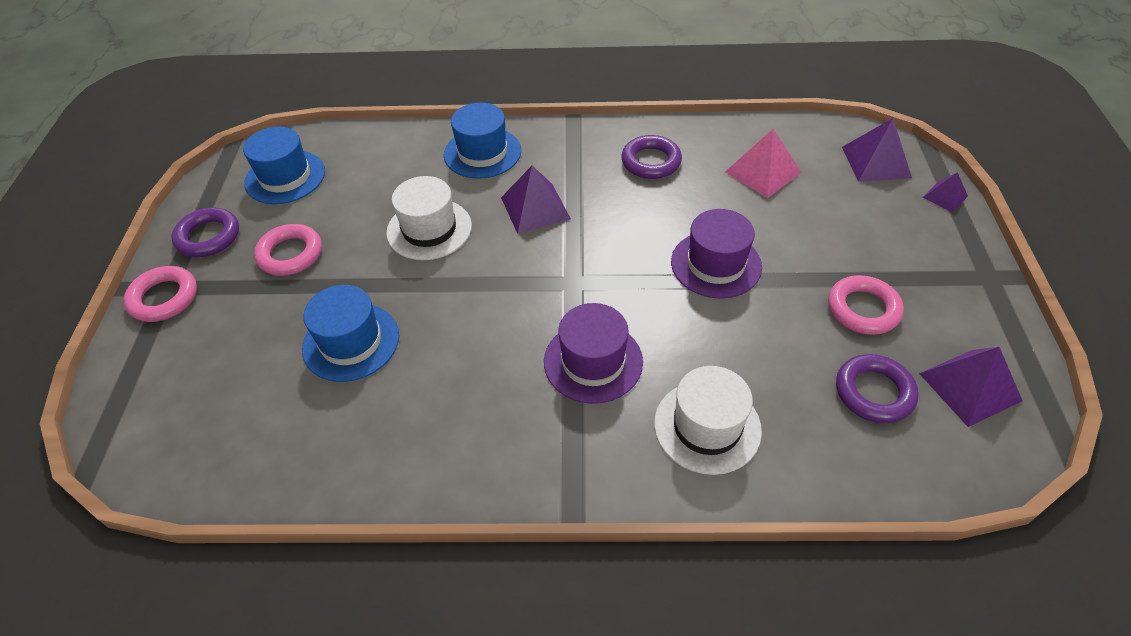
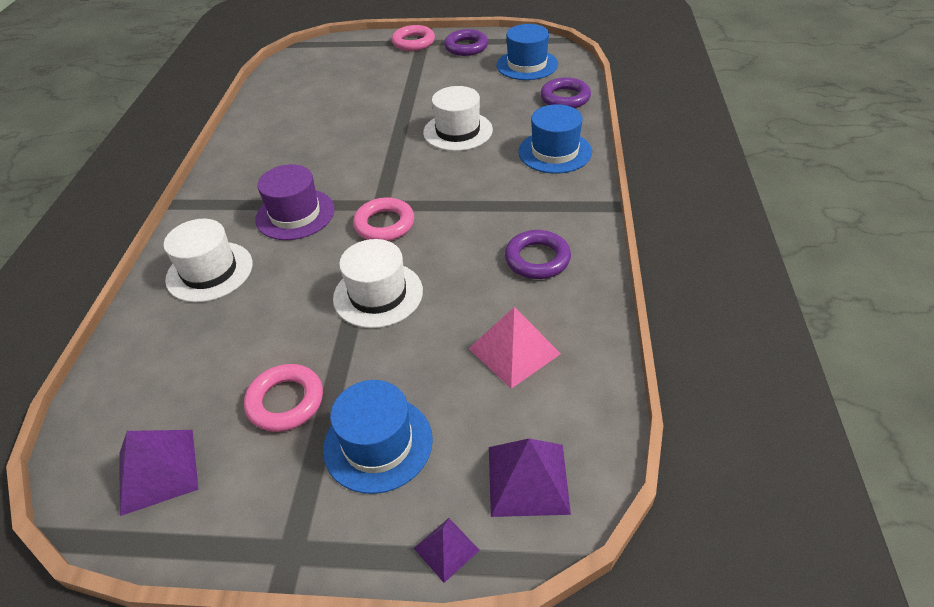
camera: 95 degrees right, 5 degrees down
(290, 254) = (443, 78): pink ring -> pink ring (384, 224)
(351, 342) = (354, 109): blue hat -> blue hat (378, 443)
(535, 208) = (475, 183): purple pyramid -> none
(716, 264) = (378, 294): purple hat -> white hat
(874, 392) = (189, 386): purple ring -> purple ring (565, 98)

